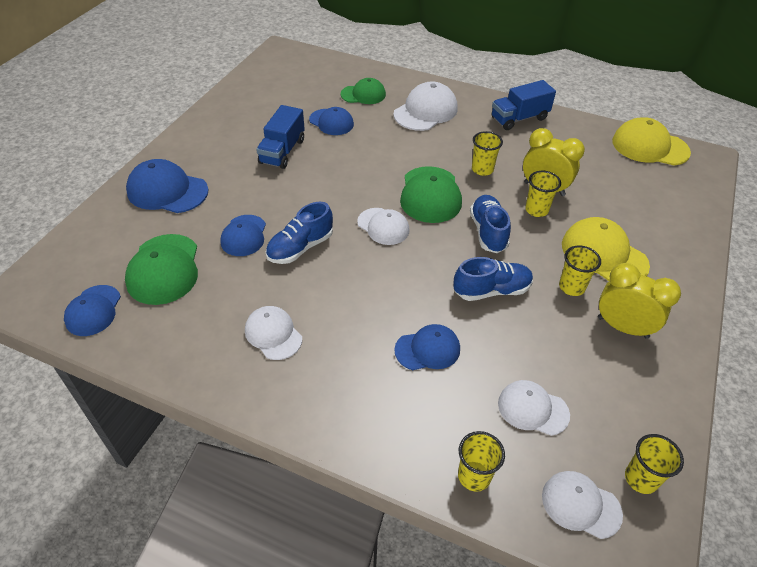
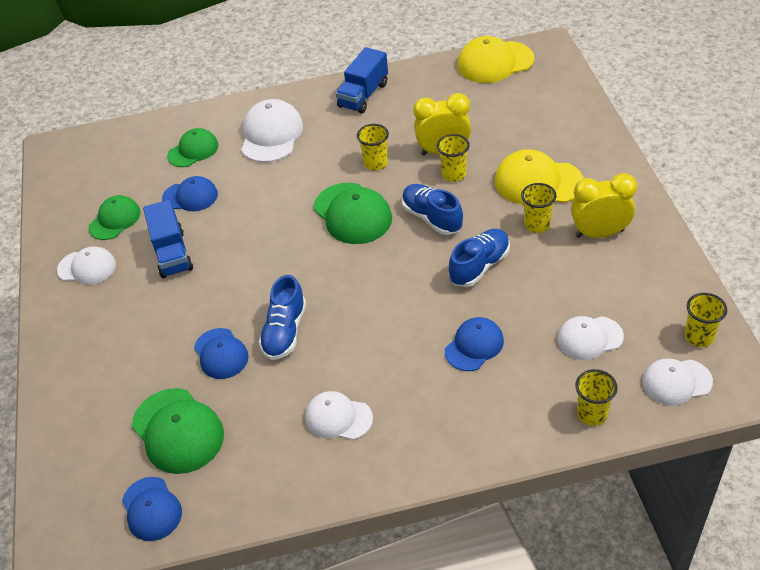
camera: 30 degrees left, 0 degrees up
(167, 191) = (96, 360): blue cap -> none
(270, 111) = (115, 220): none -> green cap
(383, 226) = (339, 267): white cap -> white cap (87, 267)

